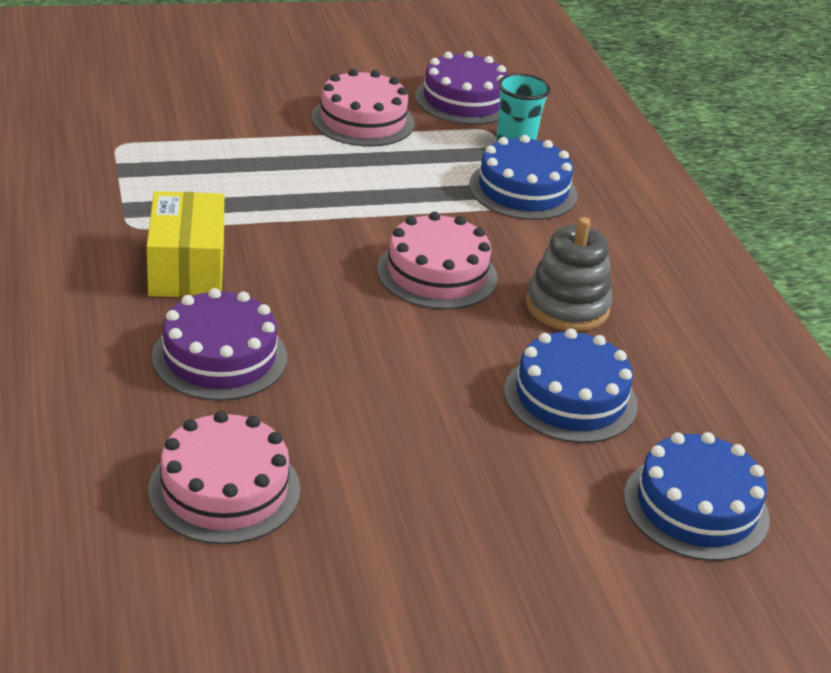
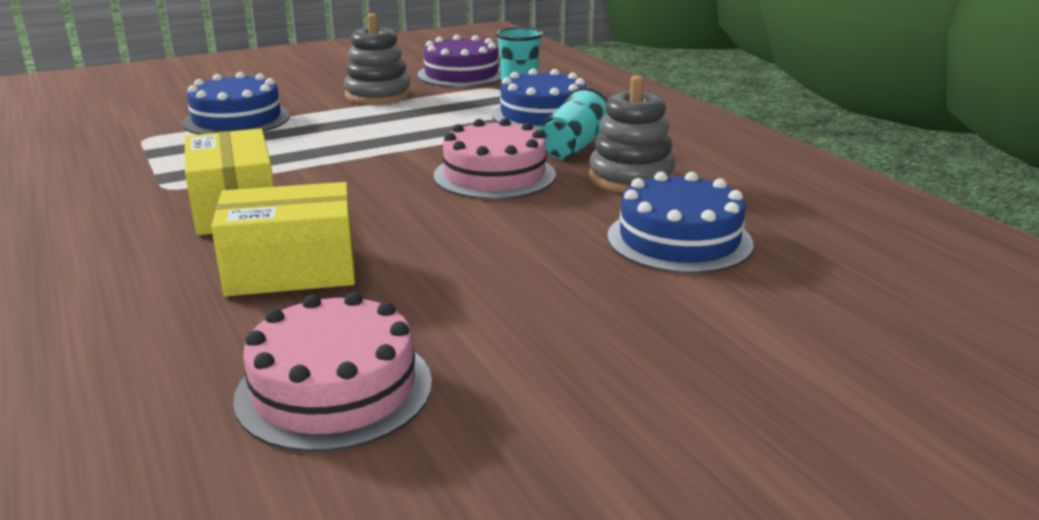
camera: 10 degrees left, 10 degrees down
(220, 357) = (291, 270): purple cake -> yellow box
(363, 120) = (378, 95): pink cake -> grey stacking toy
(531, 251) = (573, 149): none -> turquoise cup
(696, 507) = (868, 301): blue cake -> blue cake (237, 119)

